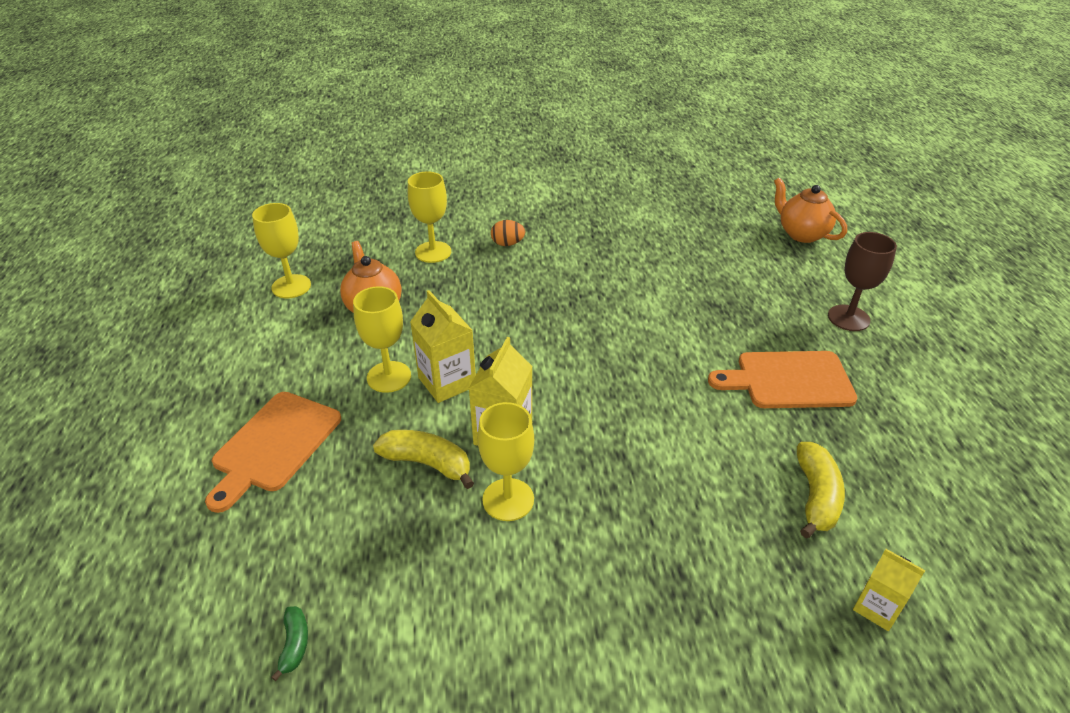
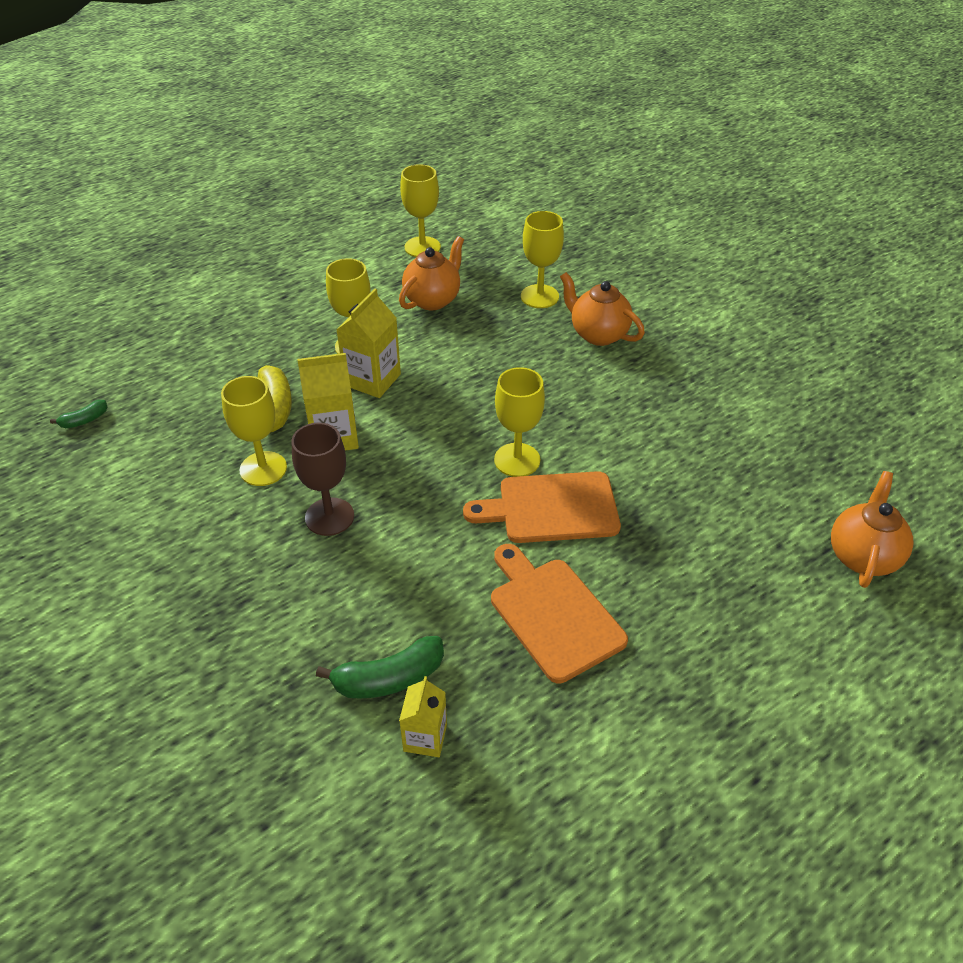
camera: 60 degrees right, 5 degrees up
(274, 445) = (245, 327): orange cutting board -> orange cutting board (551, 508)
(507, 244) = (598, 334): orange egg -> orange teapot
(616, 337) = (517, 460): none -> yellow goblet
(815, 497) = (389, 678): yellow banana -> green banana
(848, 318) = (717, 644): brown goblet -> brown goblet (329, 517)
(877, 608) = (271, 758): yellow carton -> yellow carton (425, 738)

